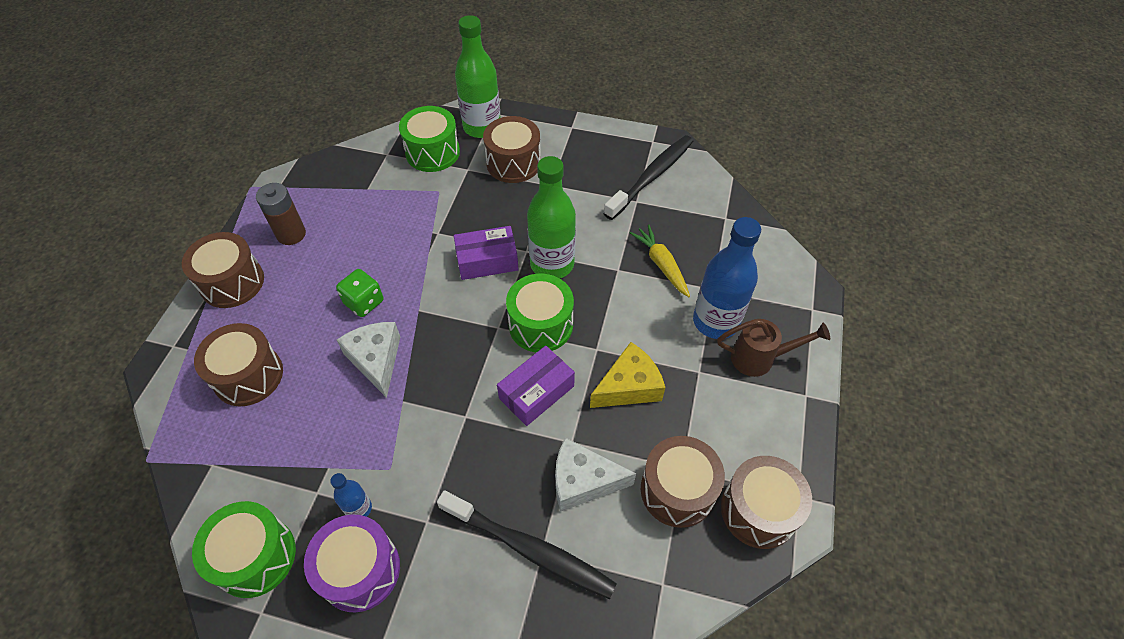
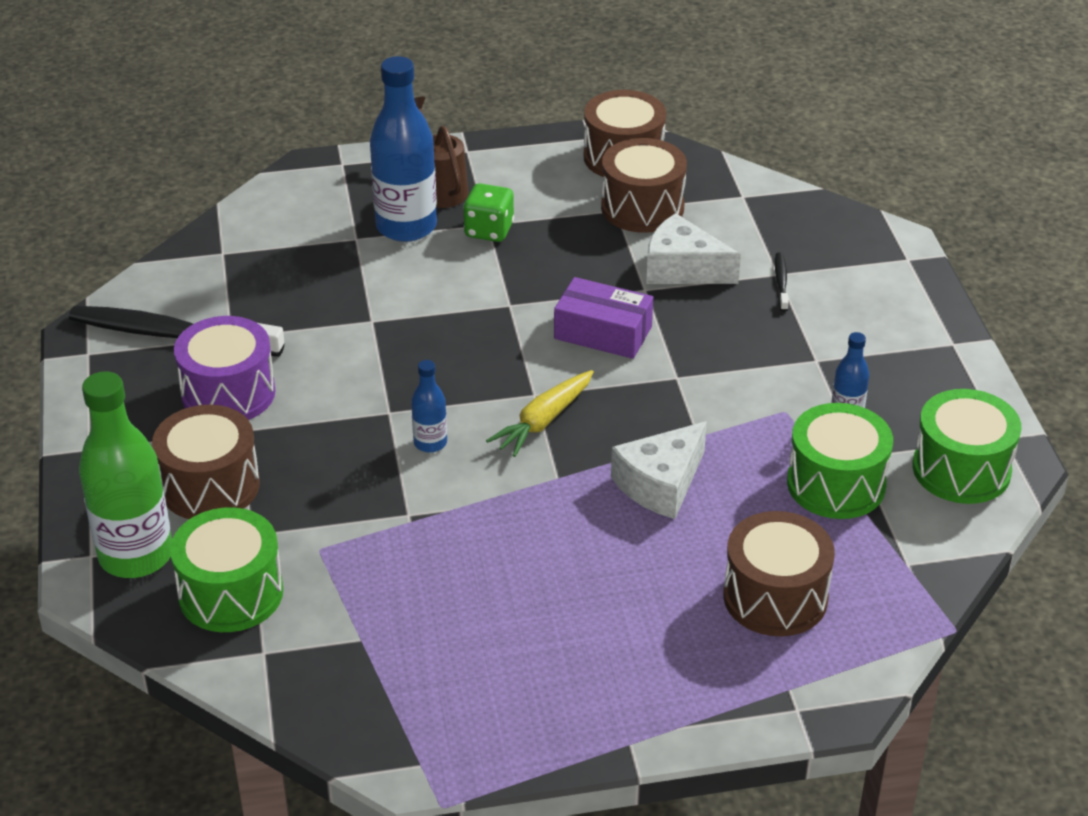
camera: 115 degrees left, 15 degrees down
(232, 282) = (648, 706): brown drum -> none
(291, 234) = (513, 686): brown battery -> none
(360, 570) = (902, 386): purple drum -> purple drum (228, 393)
(364, 302) = (582, 537): green dice -> green dice (489, 230)
(487, 261) = (430, 443): purple box -> blue bottle
(530, 549) = (781, 282): black toothbrush -> black toothbrush, size x0.41
(541, 325) = (505, 359): green drum -> green drum (836, 484)
(552, 264) = (398, 380): green bottle -> none
(583, 481) = (682, 268): white cheese -> white cheese turned 135 degrees clockwise
(629, 386) = (543, 267): yellow cheese -> none
(661, 264) = (340, 287): yellow carrot -> yellow carrot (543, 421)

